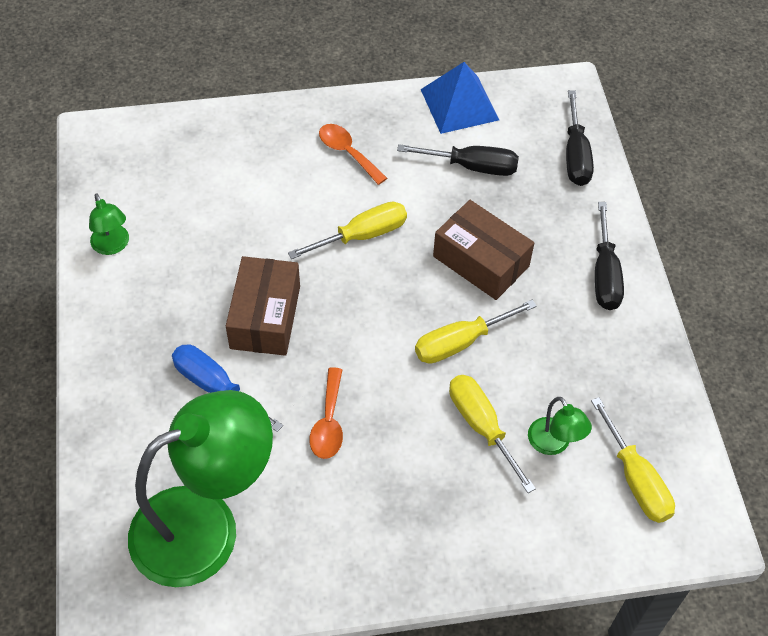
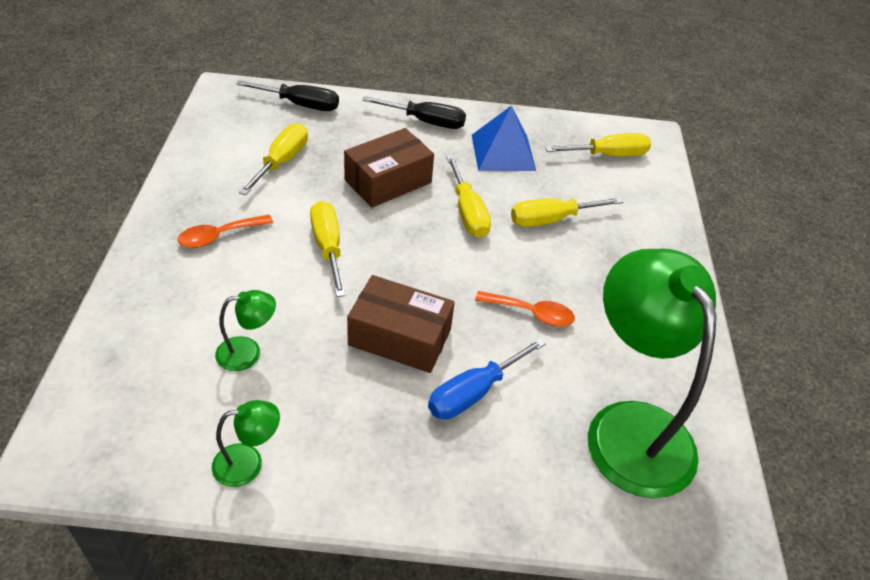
camera: 80 degrees left, 10 degrees down
(459, 104) = (203, 152): blue pyramid -> blue pyramid (503, 152)
(472, 167) = (282, 162): black screwdriver -> yellow screwdriver
(554, 444) = (573, 186): green lamp -> green lamp (248, 352)

